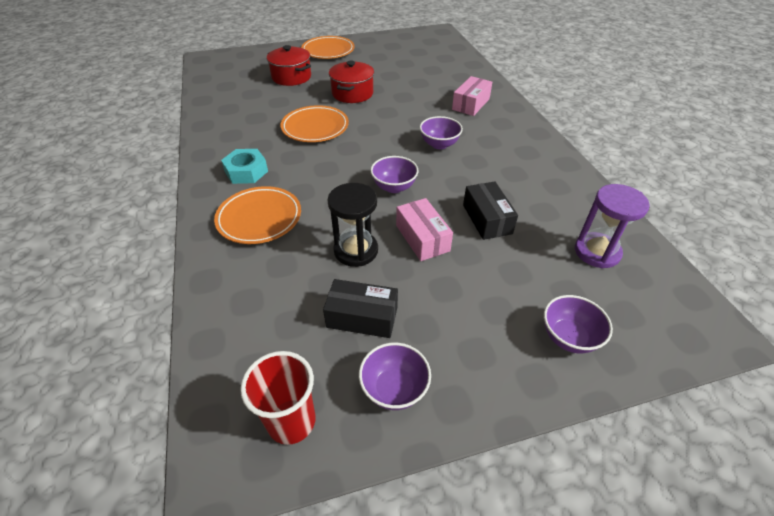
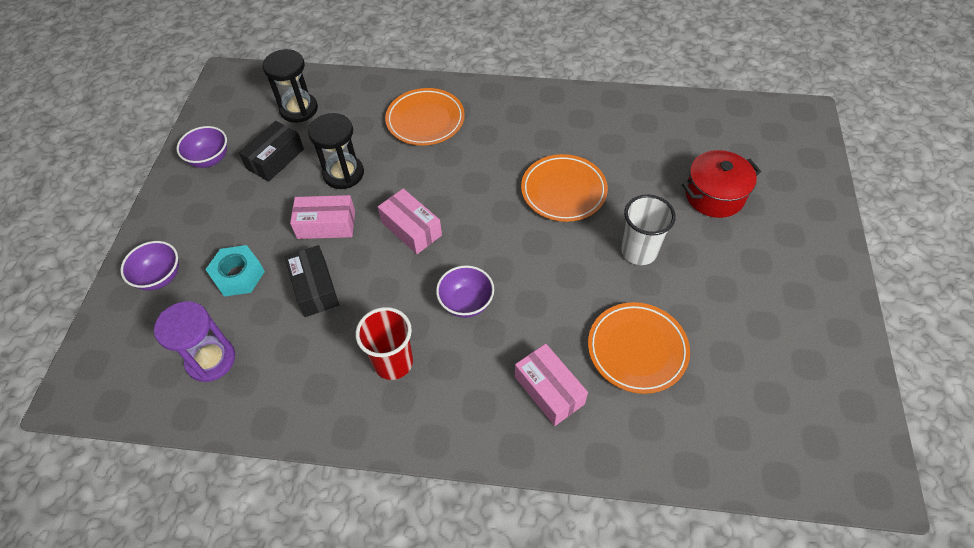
camera: 115 degrees right, 10 degrees up
(246, 171) = (503, 121): turquoise nut -> turquoise nut (238, 275)
(271, 333) = (299, 109): none -> black hourglass
(291, 421) = (230, 108): red cup -> red cup (393, 362)
(328, 51) = (802, 260): orange plate -> orange plate (637, 350)
(352, 93) = (639, 251): red pot -> white cup
(394, 187) = (411, 229): purple bowl -> pink box
(487, 219) = (315, 288): black box -> black box turned 60 degrees clockwise

